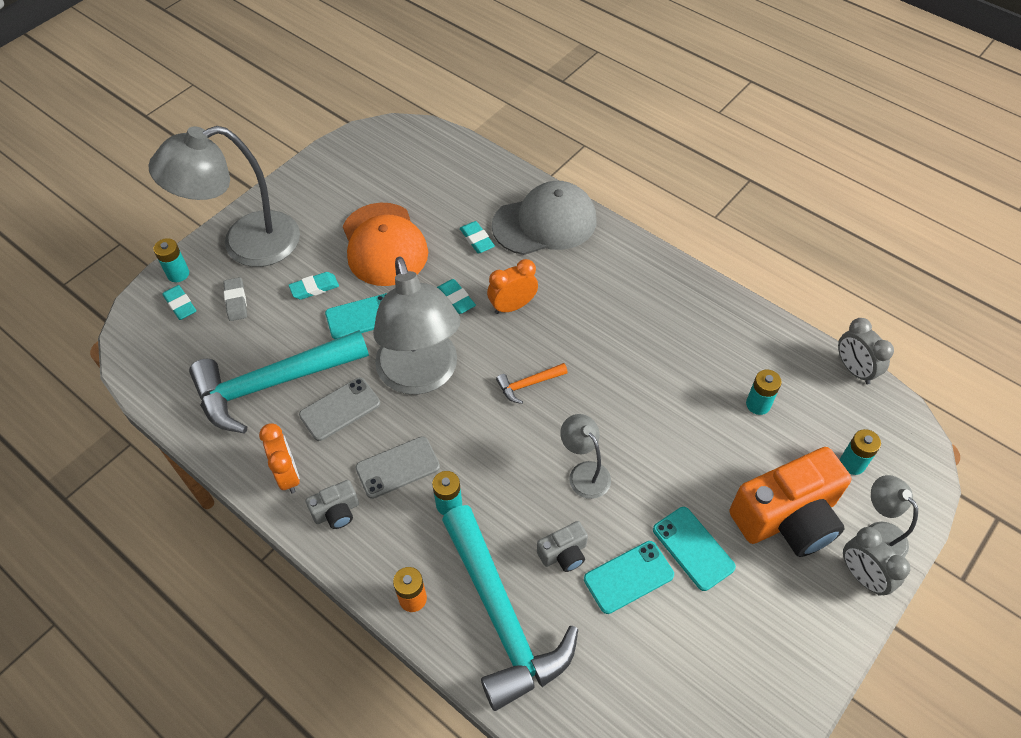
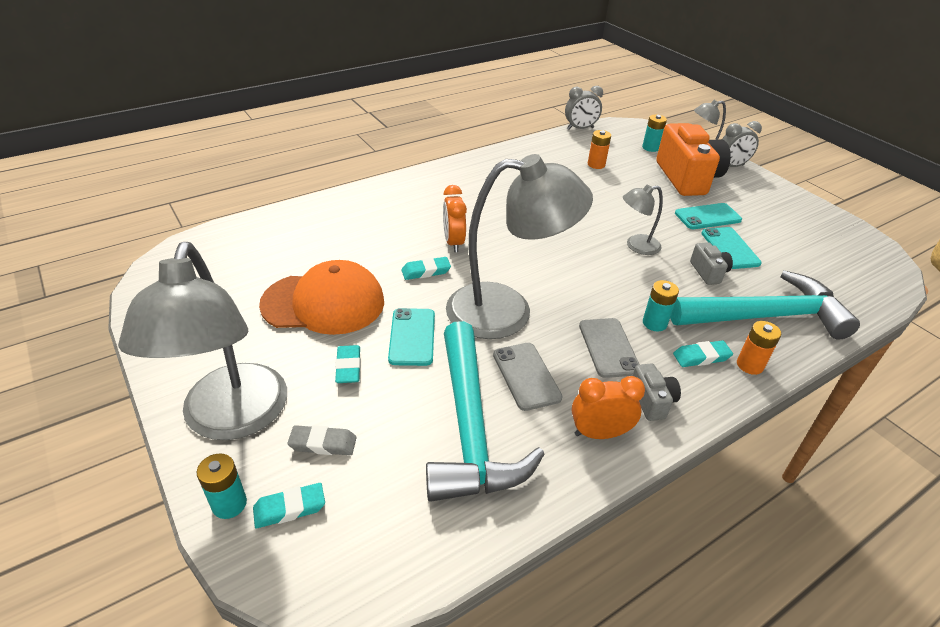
camera: 75 degrees left, 15 degrees down
(477, 239) = (362, 244): turquoise eraser -> turquoise eraser (701, 357)
(528, 384) = (541, 253): orange hammer -> none
(545, 223) = (370, 206): grey cap -> none
(758, 404) = (596, 164): turquoise battery -> orange battery

